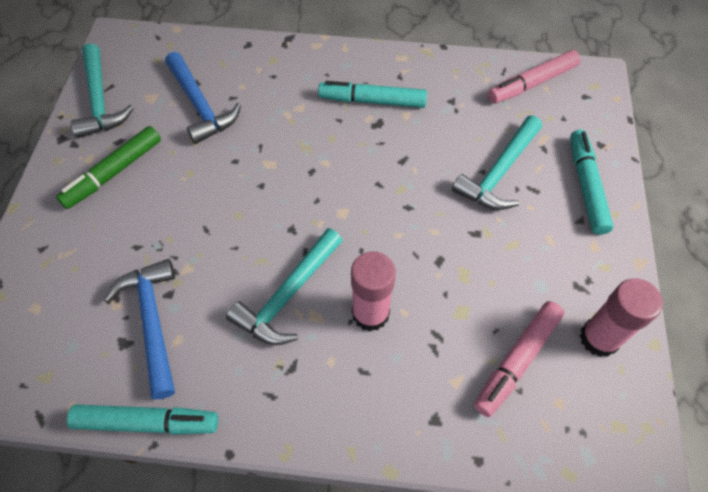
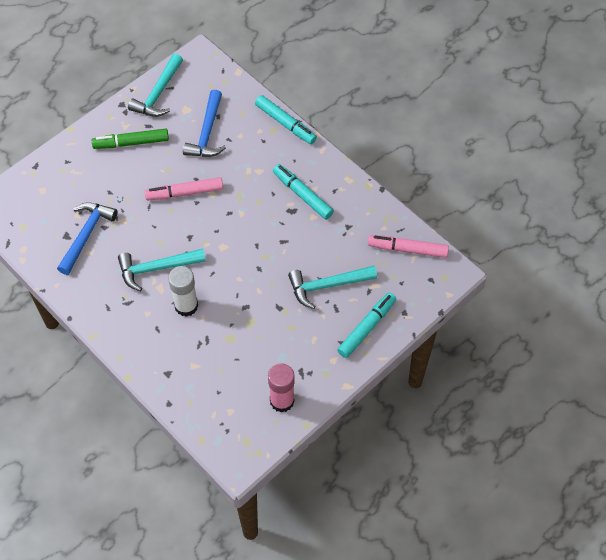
camera: 40 degrees right, 0 degrees up
(146, 422) = (47, 278): turquoise marker -> turquoise marker (285, 123)
(370, 313) = (186, 306): pink glue stick -> white glue stick
(517, 360) = (232, 379): pink marker -> pink marker (185, 193)

